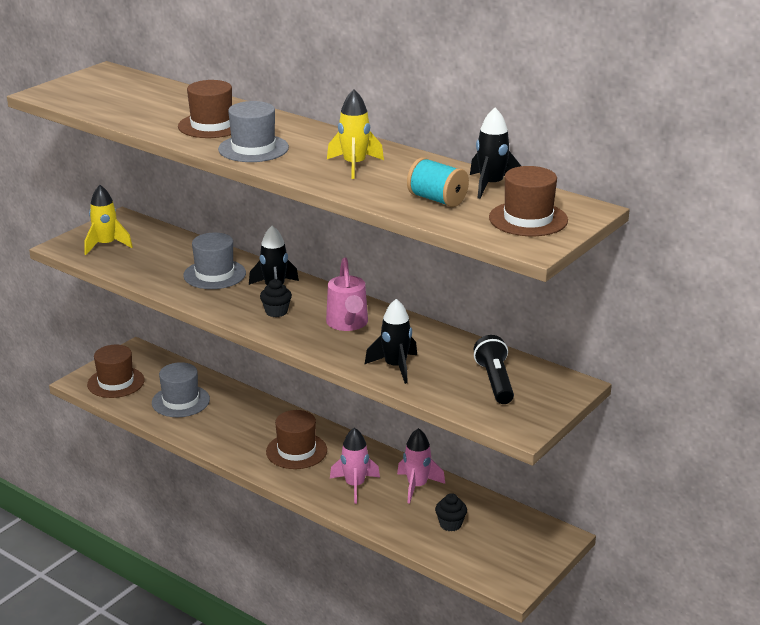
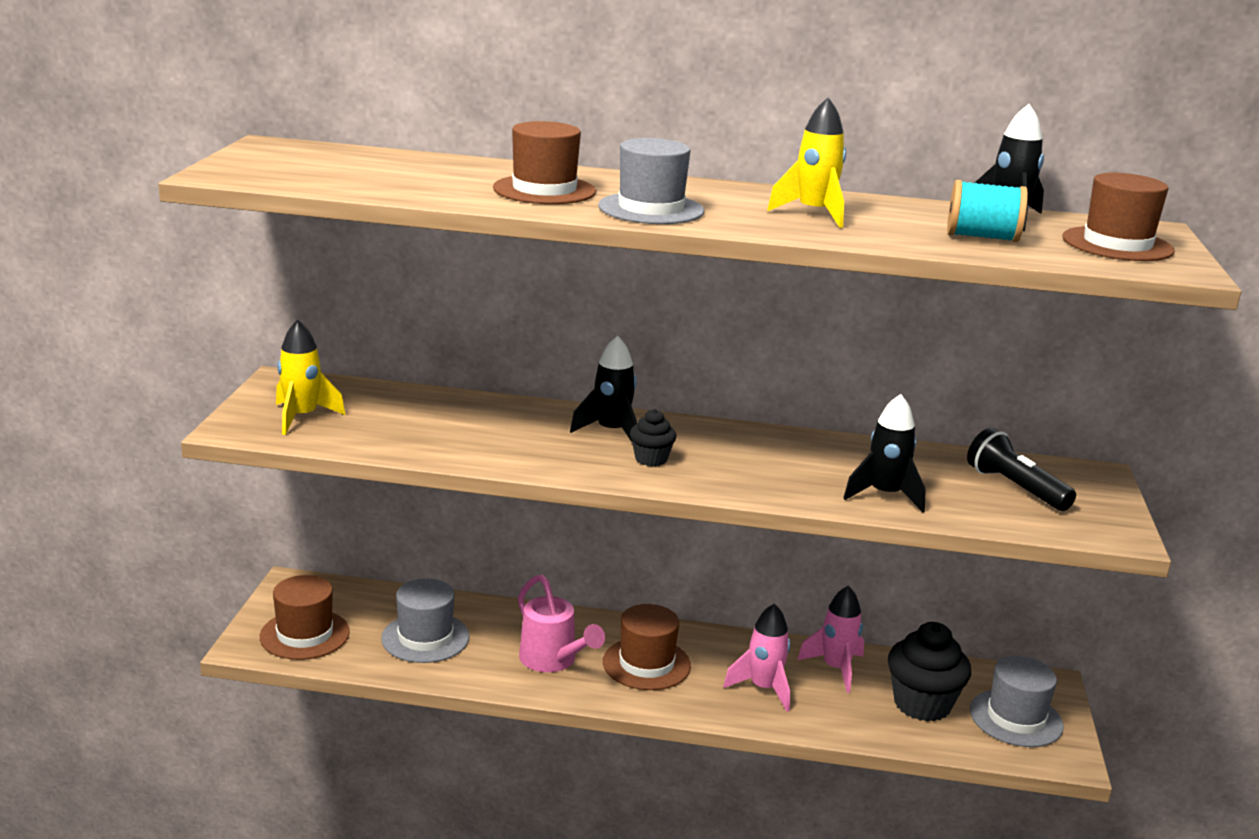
camera: 30 degrees left, 5 degrees down
(214, 274) = (508, 428): grey hat -> grey hat (1016, 718)
(348, 324) = (759, 456): pink watering can -> pink watering can (552, 660)
(450, 524) = (922, 704): black cupcake -> black cupcake, size x1.86

